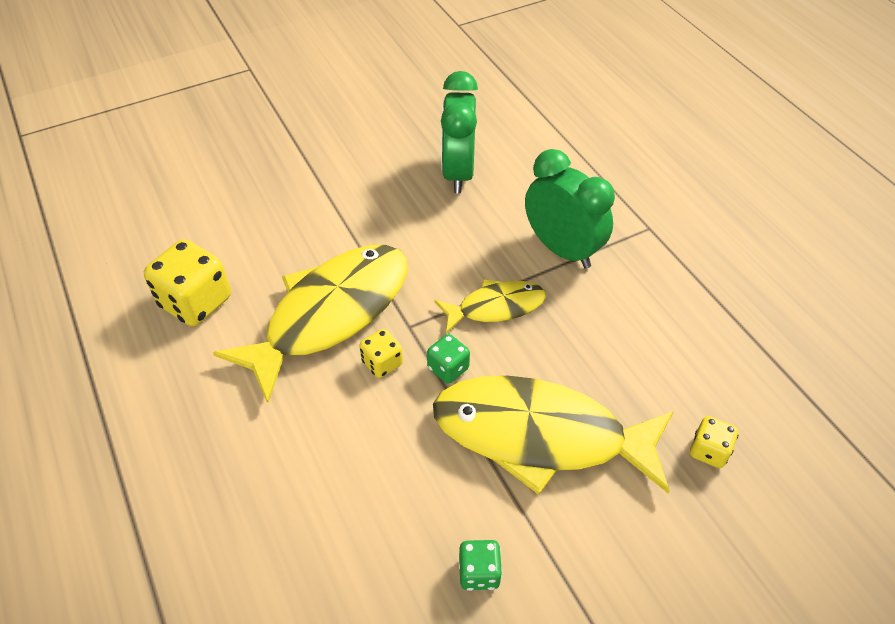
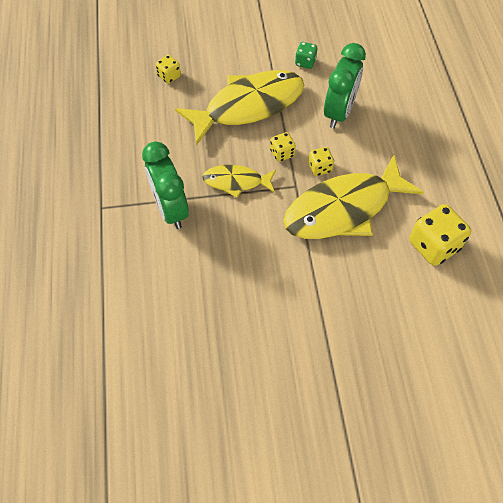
camera: 160 degrees left, 10 degrees up
(448, 368) = (282, 153): green dice -> yellow dice
(458, 173) = (209, 303): green clock -> green clock (339, 112)
(540, 435) = (248, 106): yellow fish -> yellow fish turned 60 degrees counterclockwise

